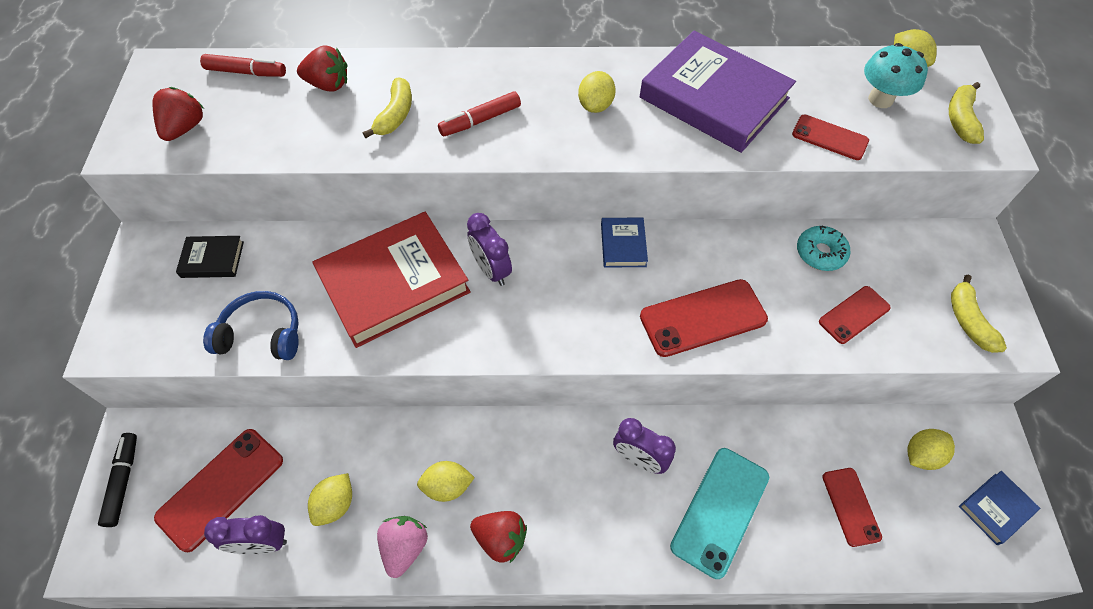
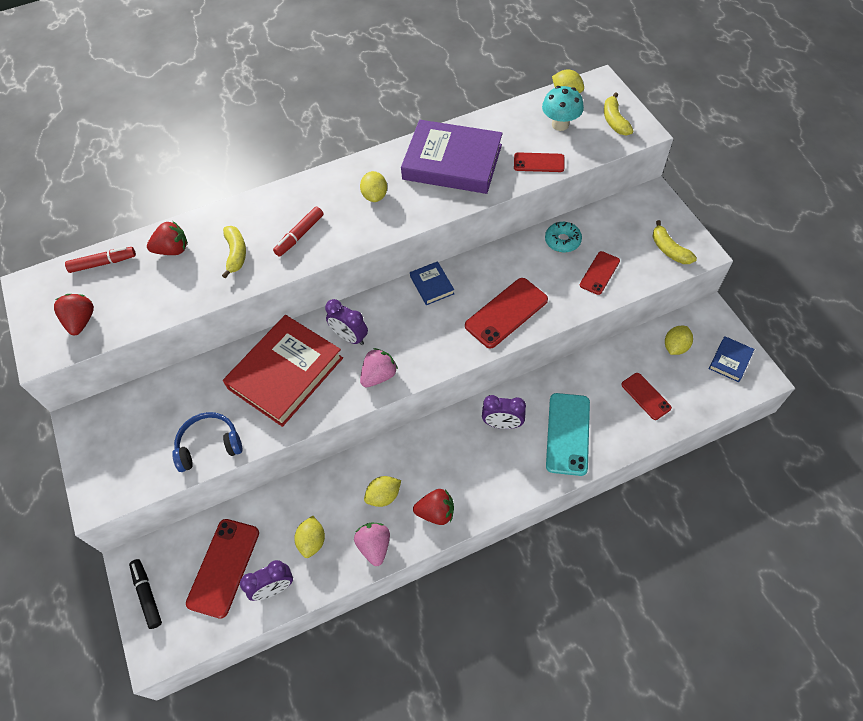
camera: 20 degrees left, 0 degrees up
(212, 259) = (140, 410): black book -> none
(502, 333) = (379, 375): none -> pink strawberry

